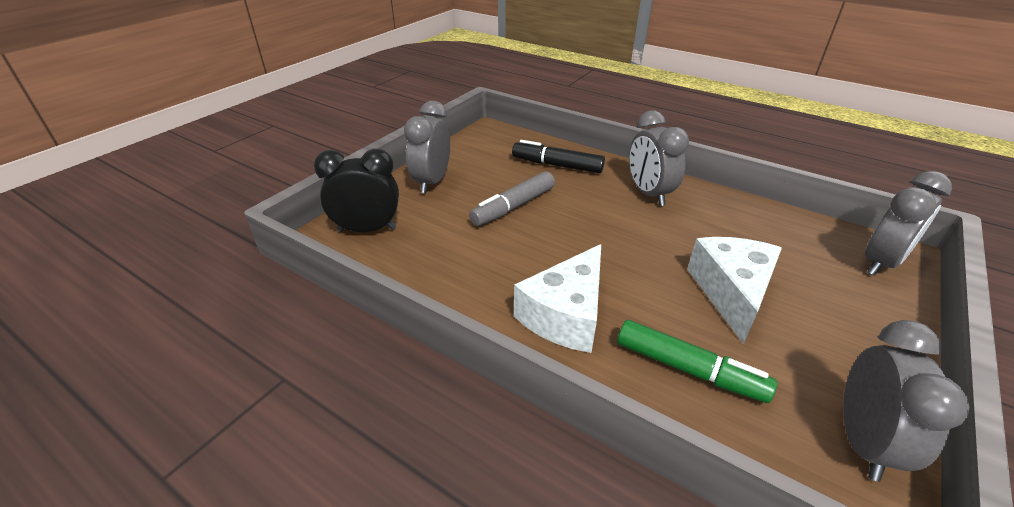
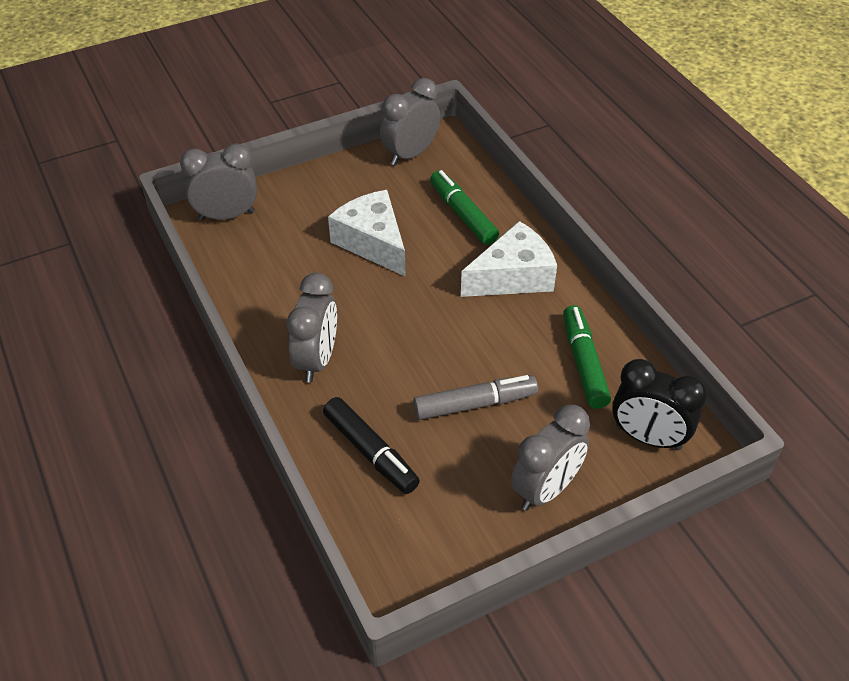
camera: 150 degrees left, 10 degrees up
(445, 261) = (583, 363): none -> green marker
(731, 292) = (372, 242): white cheese -> white cheese turned 105 degrees clockwise

